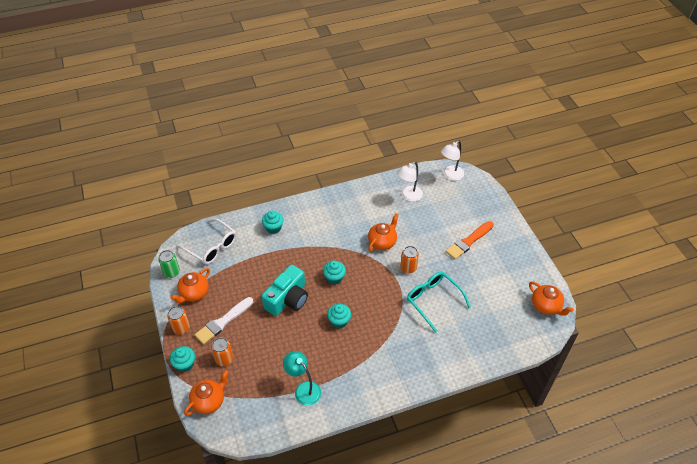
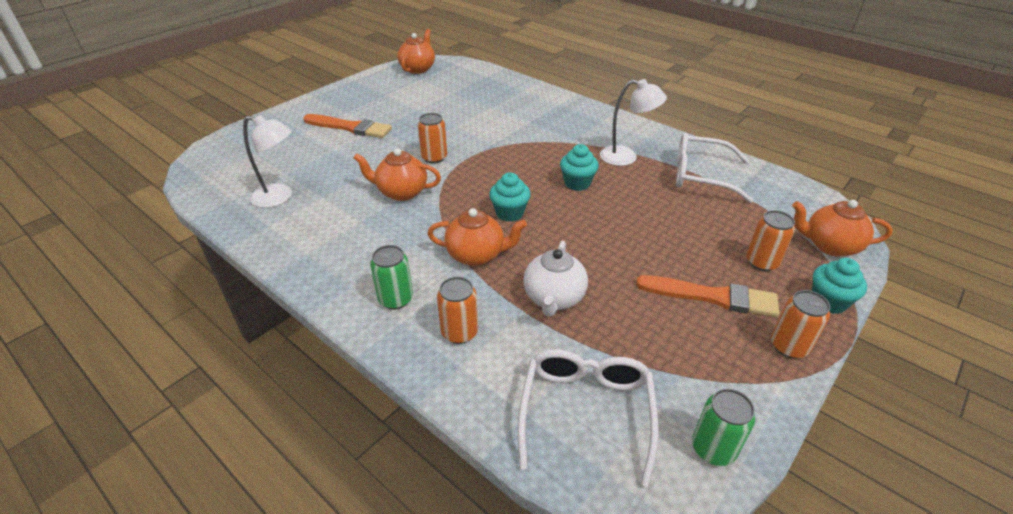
camera: 120 degrees left, 10 degrees down
(194, 293) = (712, 372): orange teapot -> orange teapot (476, 255)
(223, 322) = (712, 297): white brush -> orange brush
(267, 265) = (554, 298): none -> white teapot
(273, 228) = (459, 332): turquoise cupcake -> orange can
(287, 299) = (593, 244): turquoise camera -> none
(303, 389) = (700, 176): turquoise lamp -> white glasses
(306, 216) = (395, 299): none -> green can
(433, 300) = (472, 128): turquoise glasses -> none
(450, 175) = (209, 172): white lamp -> white lamp (626, 157)

